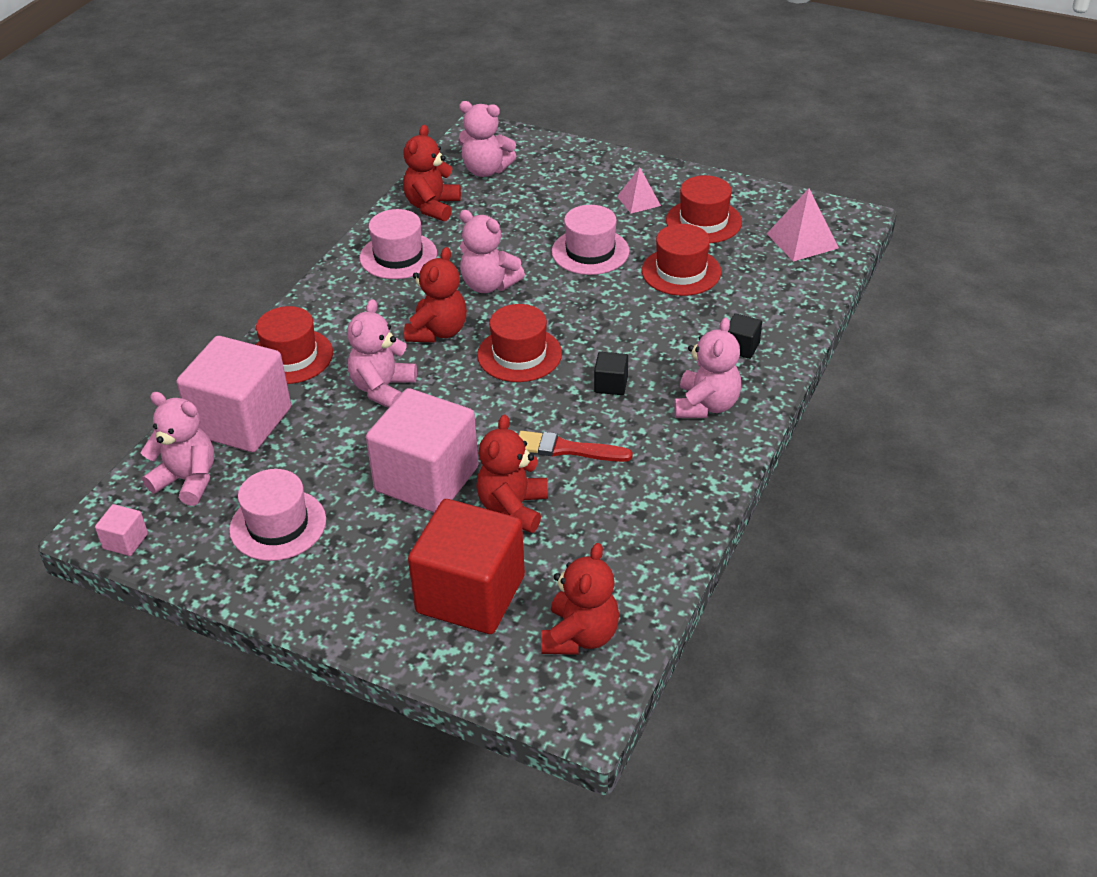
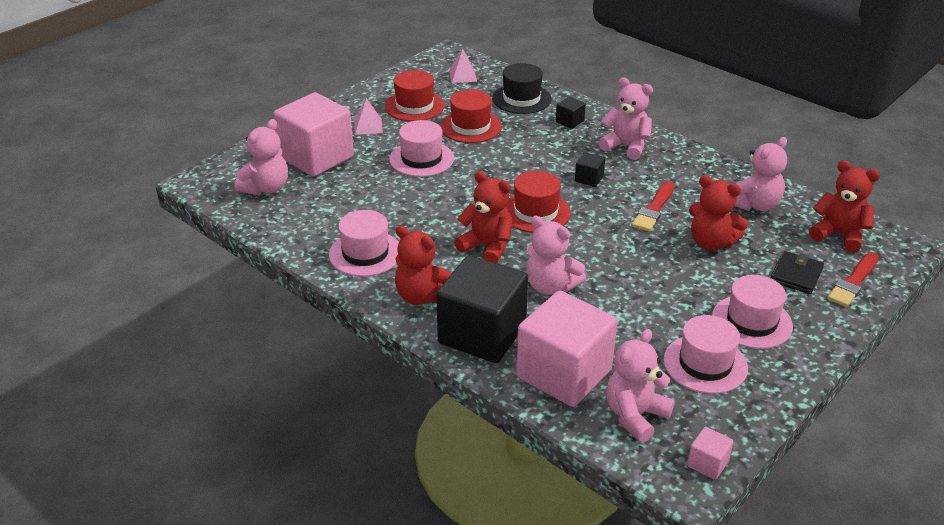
camera: 75 degrees left, 5 degrees down
(290, 356) = (482, 334): red hat -> black cube
(363, 558) = (751, 322): none -> pink hat
(427, 479) = (669, 278): pink cube -> pink cube (316, 157)
(432, 207) = (301, 224): red teddy bear -> red teddy bear (422, 296)
(470, 594) = (796, 275): red cube -> black wallet
(474, 654) = (853, 282): none -> red brush
(489, 285) = (437, 212): pink teddy bear -> pink teddy bear (754, 205)
(774, 298) = (521, 99): none -> black hat
(802, 240) = (463, 76): pink pyramid -> pink pyramid, size x0.66

